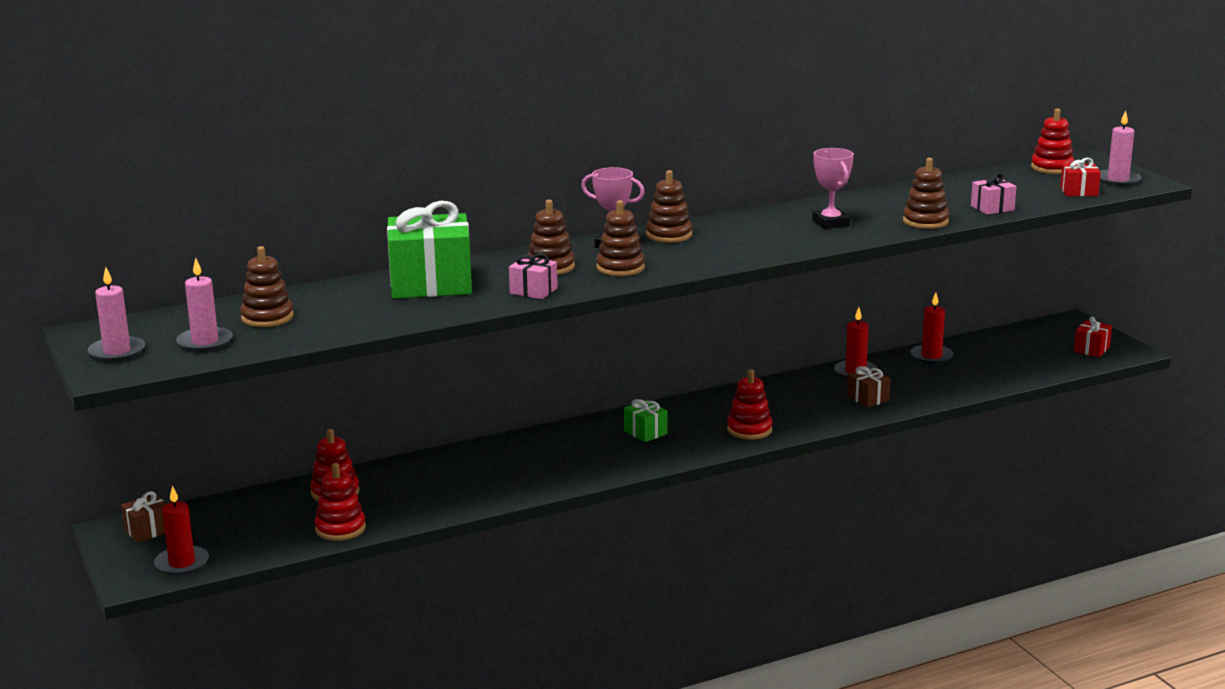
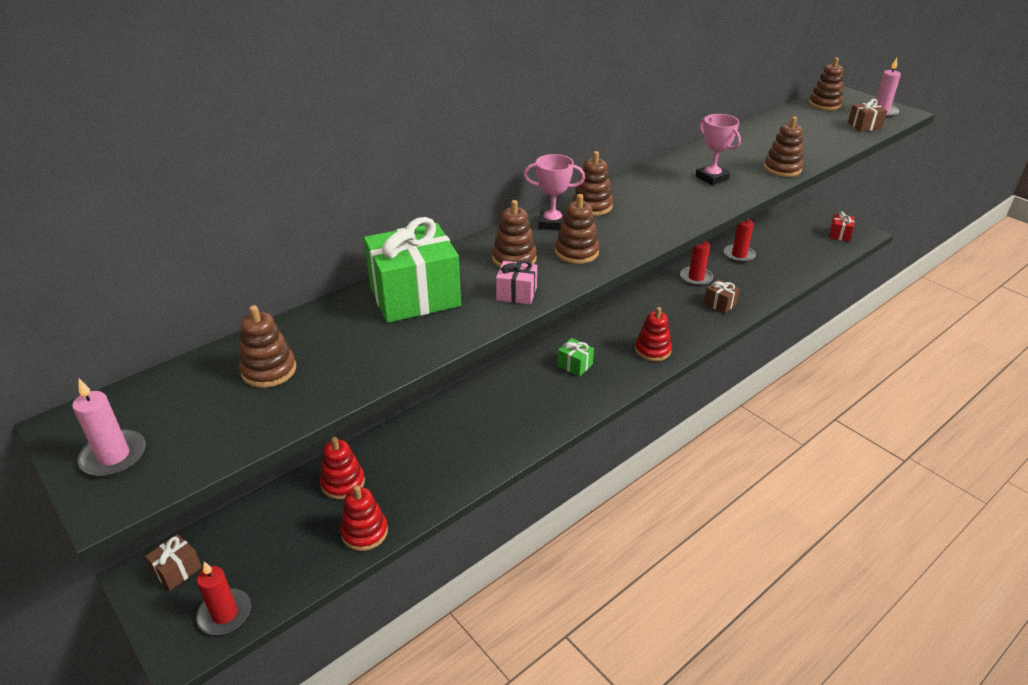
camera: 15 degrees left, 15 degrees up
(205, 342) = (213, 422): pink candle -> none
(992, 208) = (818, 149): pink gift -> none
(1052, 168) = (824, 104): red stacking toy -> brown stacking toy
(1079, 191) = (864, 126): red gift -> brown gift

